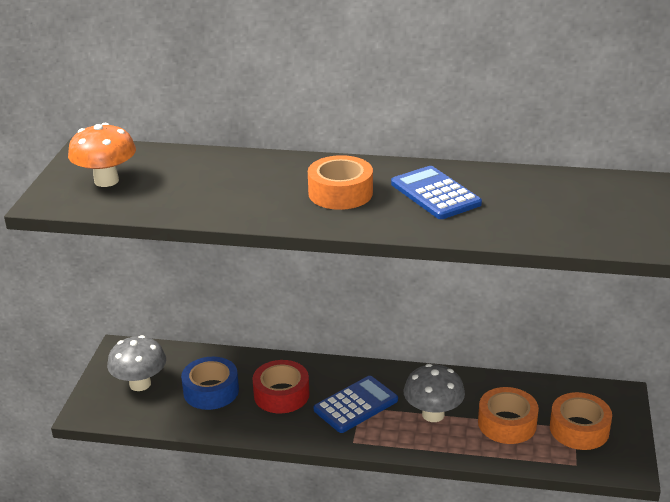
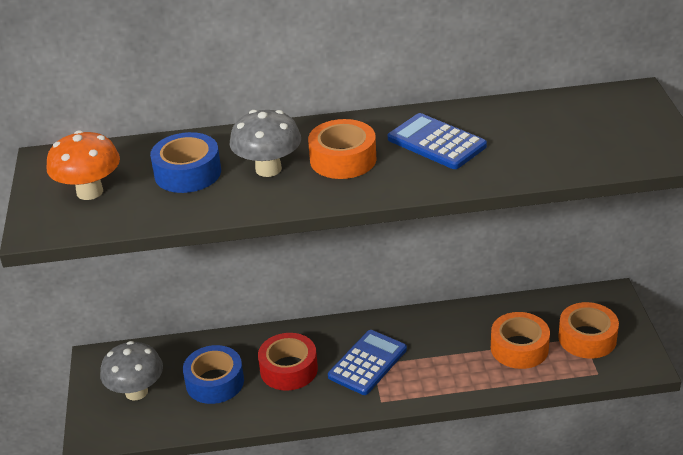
camera: 15 degrees left, 5 degrees up
(197, 180) = (187, 173): none -> blue tape
(433, 414) = (446, 355): grey mushroom -> grey mushroom (268, 169)

